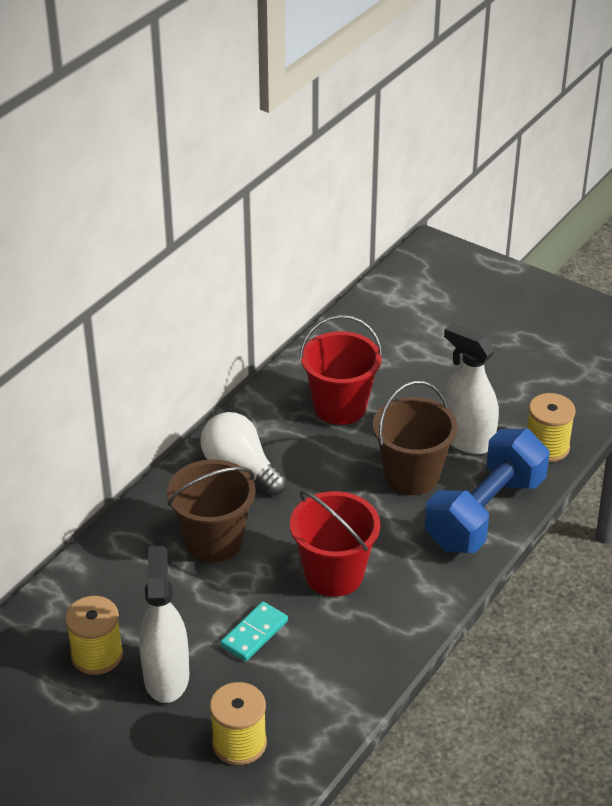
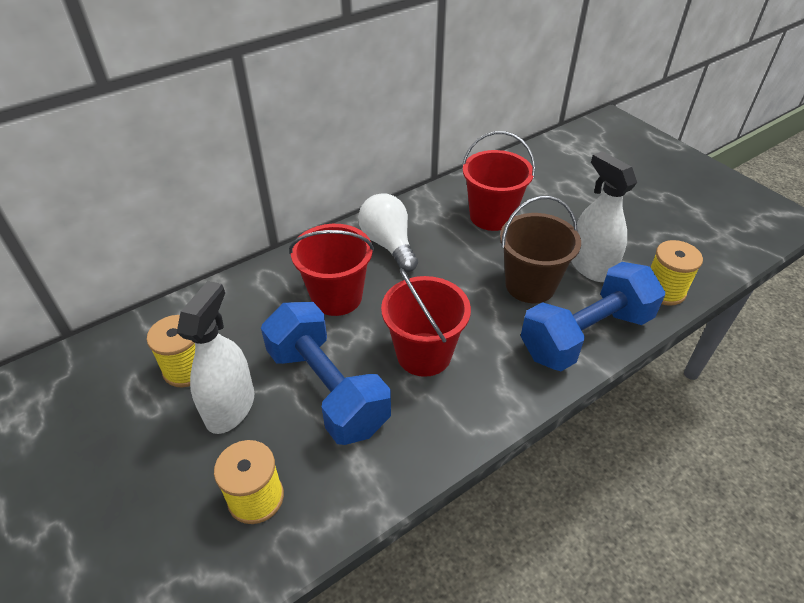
camera: 20 degrees right, 5 degrees up
(214, 541) = (336, 297): brown bucket -> red bucket
(254, 634) = (327, 389): turquoise domino -> blue dumbbell

